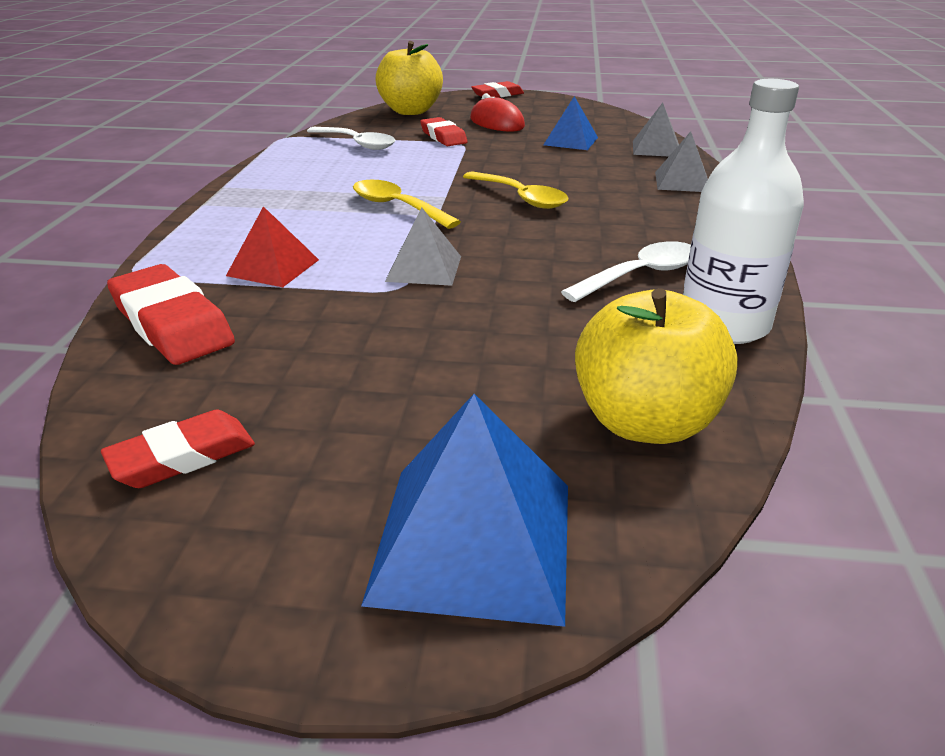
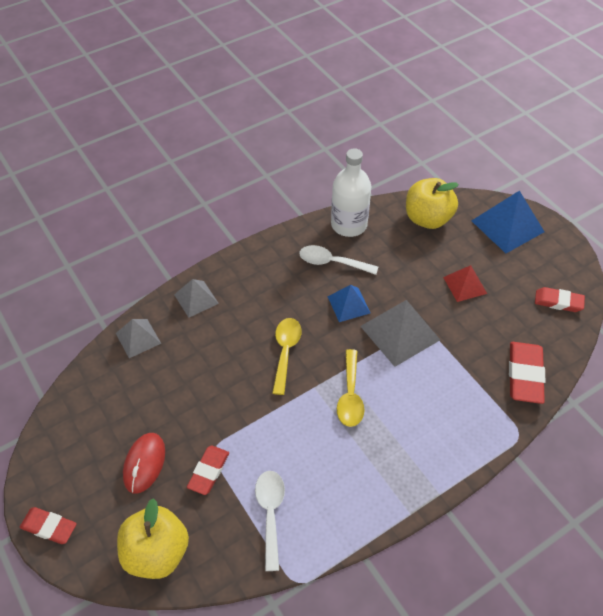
camera: 130 degrees left, 20 degrees up
(273, 267) = (457, 386): red pyramid -> red pyramid (465, 285)
(424, 268) = (400, 332): grey pyramid -> grey pyramid, size x1.66
(571, 141) = (157, 390): blue pyramid -> blue pyramid (348, 304)

